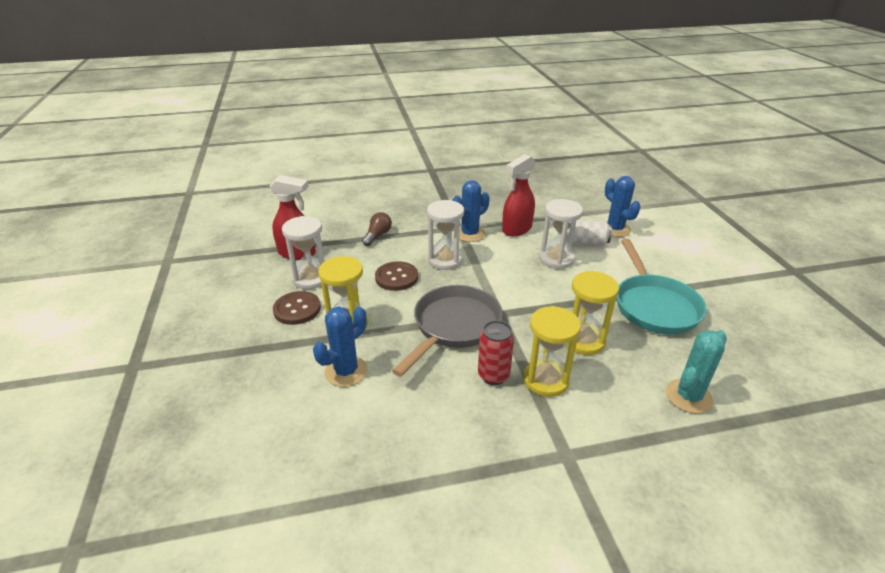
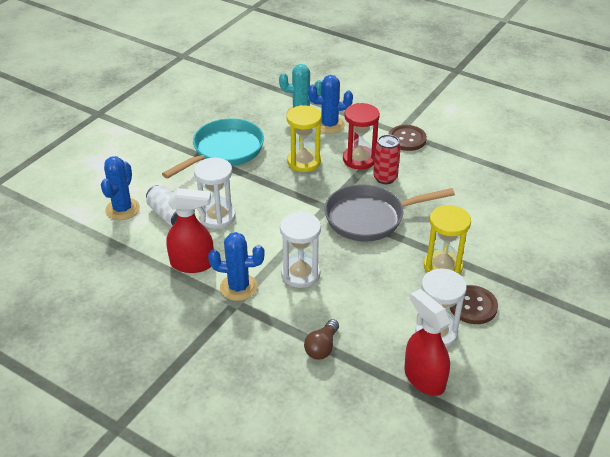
camera: 135 degrees left, 5 degrees up
(346, 371) = (474, 234): blue cactus -> blue cactus (329, 125)
(377, 235) = (322, 347): brown light bulb -> brown light bulb turned 45 degrees counterclockwise
(396, 277) = (361, 284): brown button -> brown button (407, 139)
(546, 380) = (359, 159): yellow hourglass -> red hourglass

